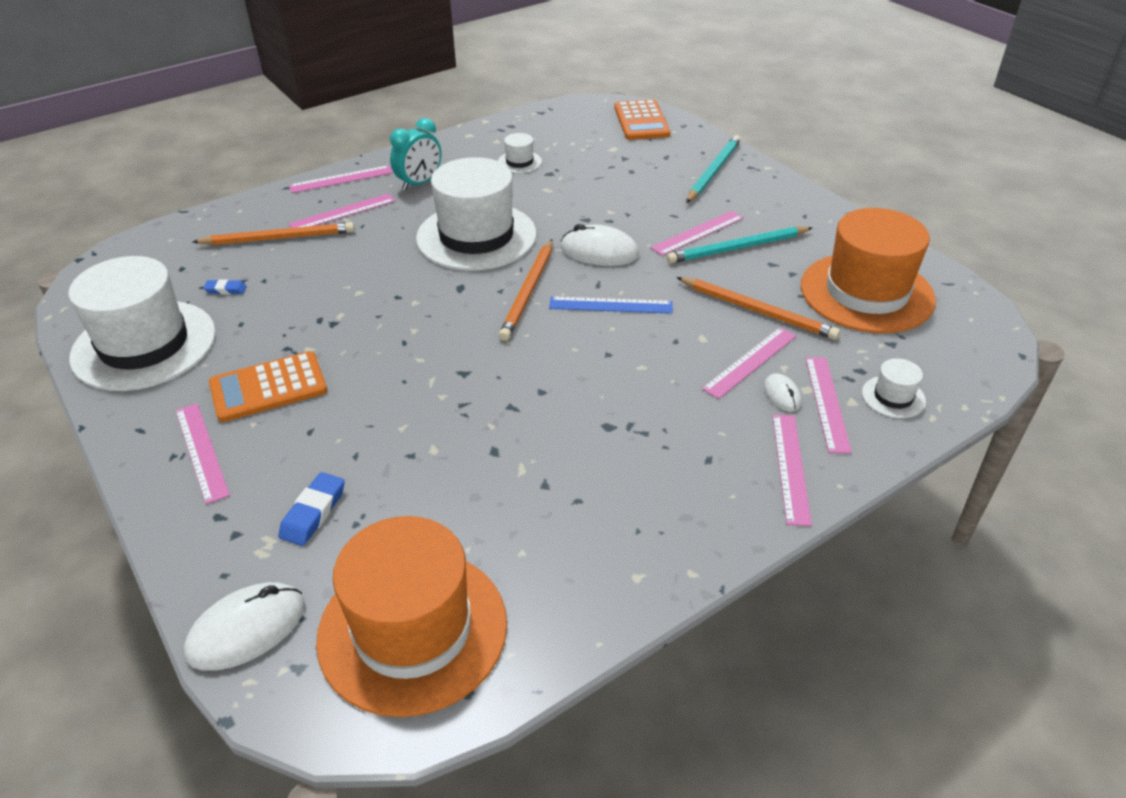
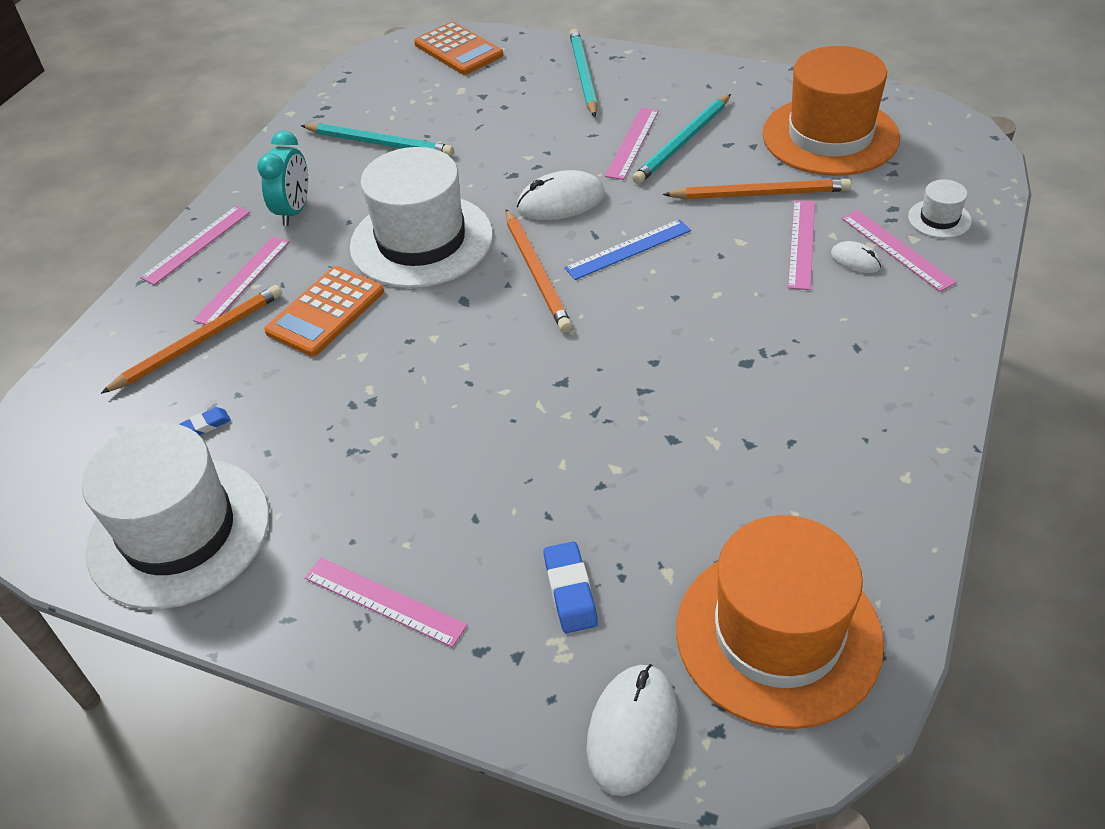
camera: 30 degrees left, 5 degrees up
(268, 387) = (380, 500): orange calculator -> orange calculator (325, 312)
(519, 162) = (379, 143): white hat -> turquoise pencil
(790, 467) = (924, 319): pink ruler -> none

